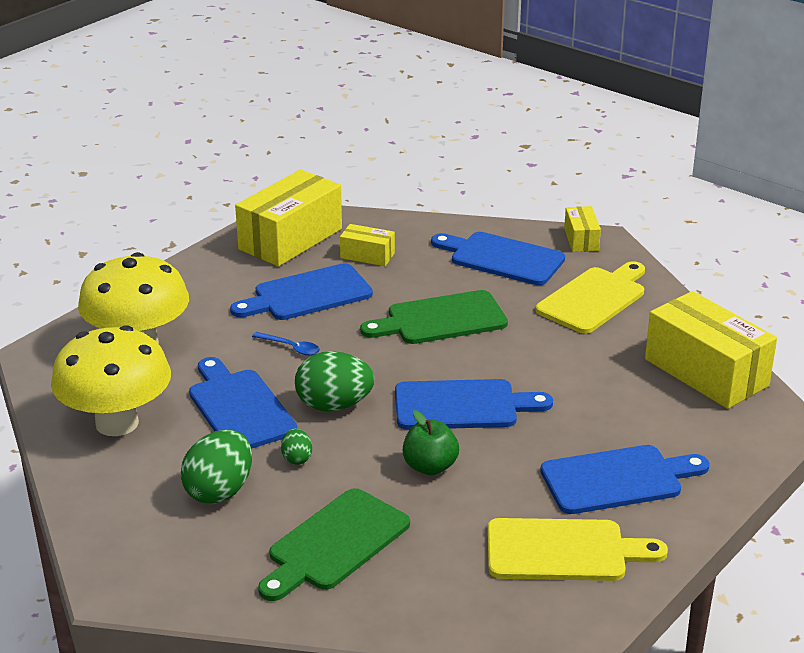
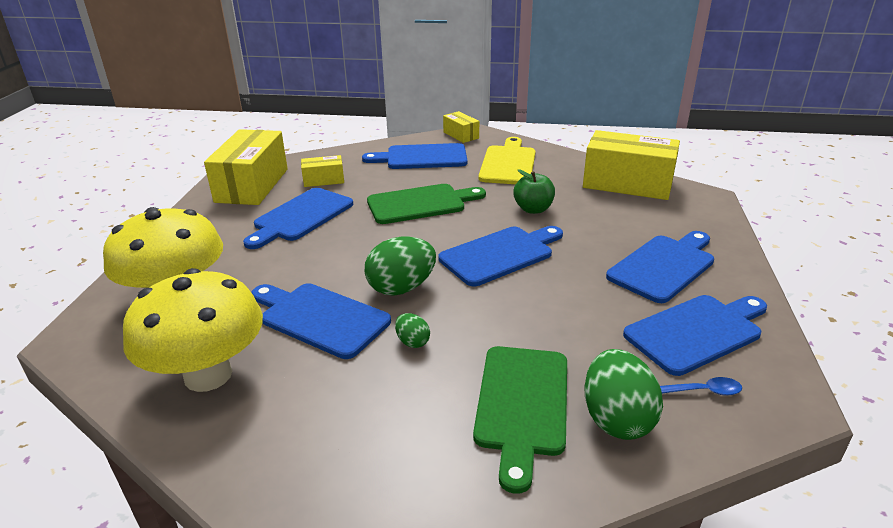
camera: 30 degrees left, 0 degrees up
(219, 491) = (369, 400): green egg -> green egg (616, 419)
(291, 347) = (322, 257): blue spoon -> blue spoon (700, 391)
(430, 467) = (527, 307): green apple -> green apple (533, 209)
(441, 319) = (420, 204): green cutting board -> green cutting board turned 150 degrees counterclockwise
(563, 551) = (697, 332): yellow cutting board -> blue cutting board

